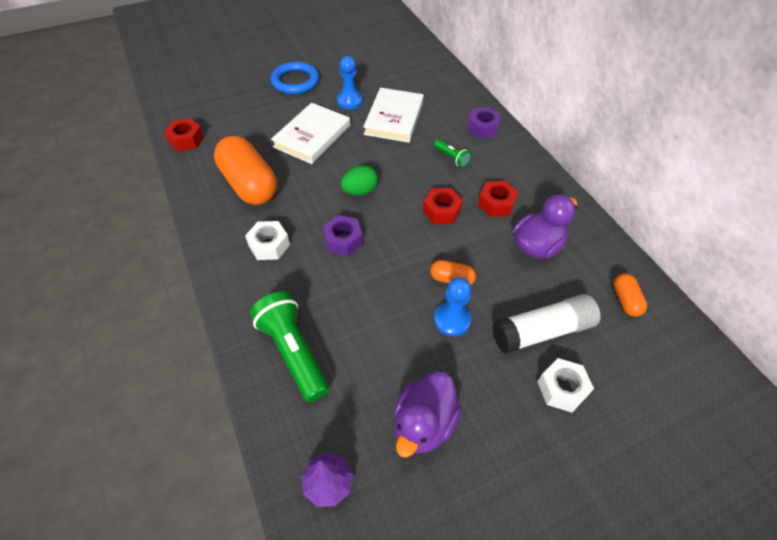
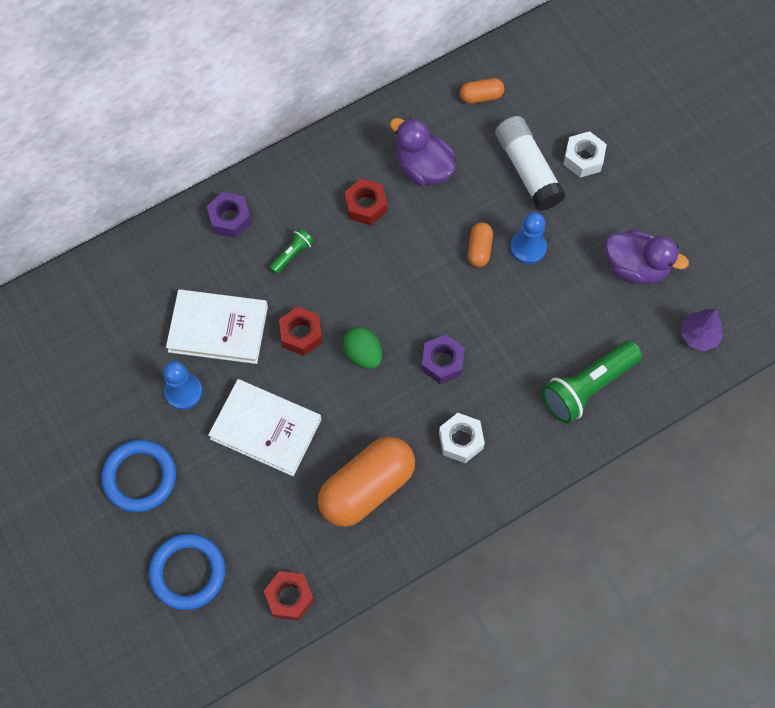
camera: 95 degrees left, 15 degrees up
(225, 97) = (188, 572): none -> blue ring
(441, 211) = (384, 262): red nut -> red nut (301, 334)

